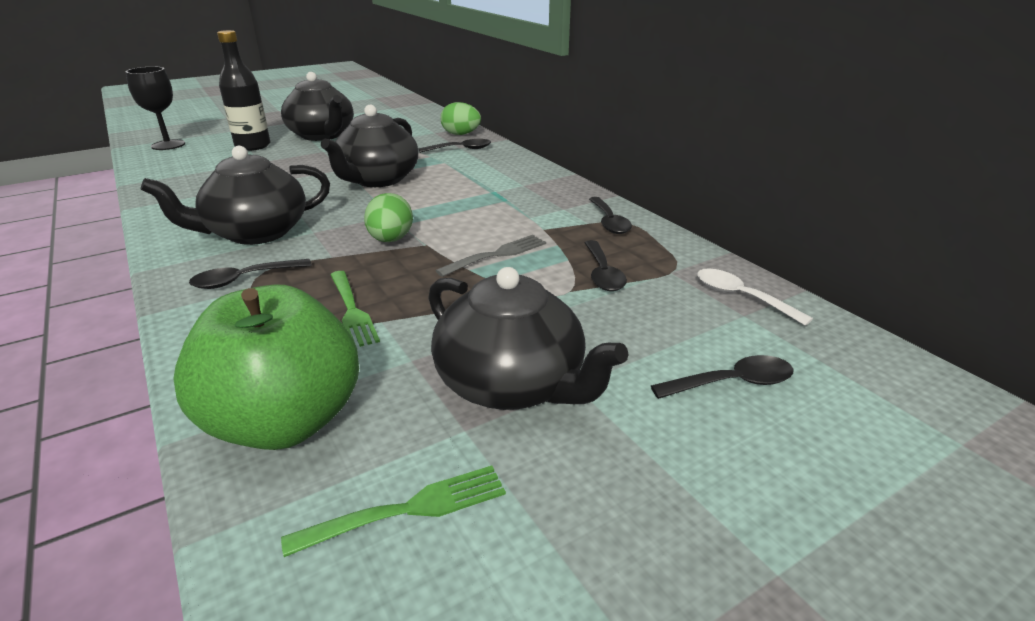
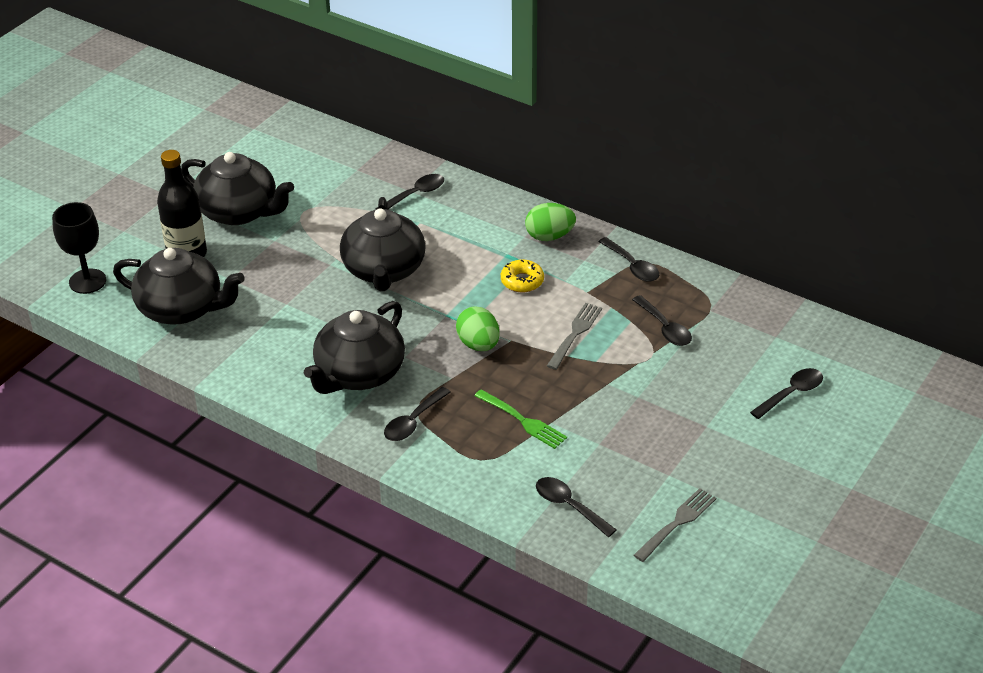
camera: 25 degrees left, 10 degrees up
(285, 422) = (569, 506): green apple -> black spoon
(406, 510) = (677, 523): green fork -> grey fork
(461, 134) = (389, 165): green egg -> green egg (549, 236)
(487, 209) = (522, 281): none -> yellow donut
(512, 384) = (672, 438): black teapot -> black teapot (182, 308)
(741, 297) = (767, 320): white spoon -> none

